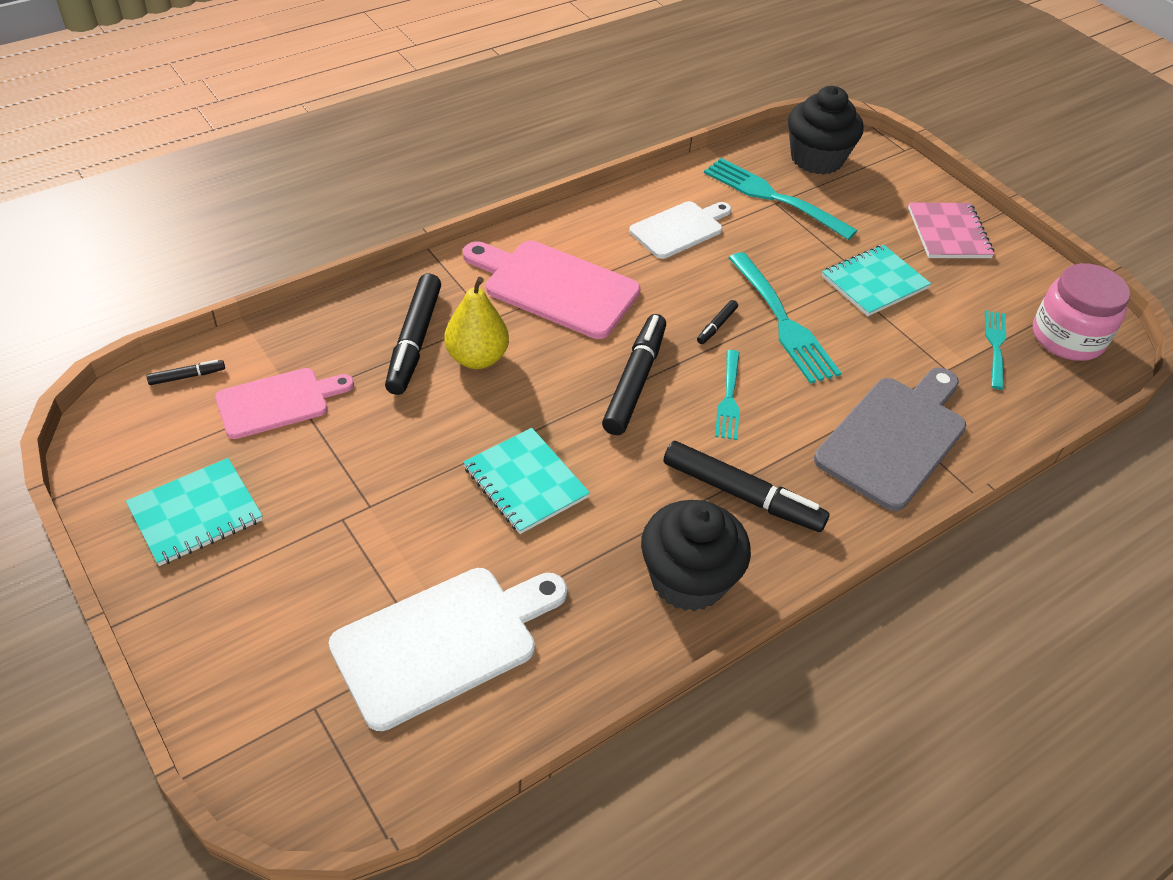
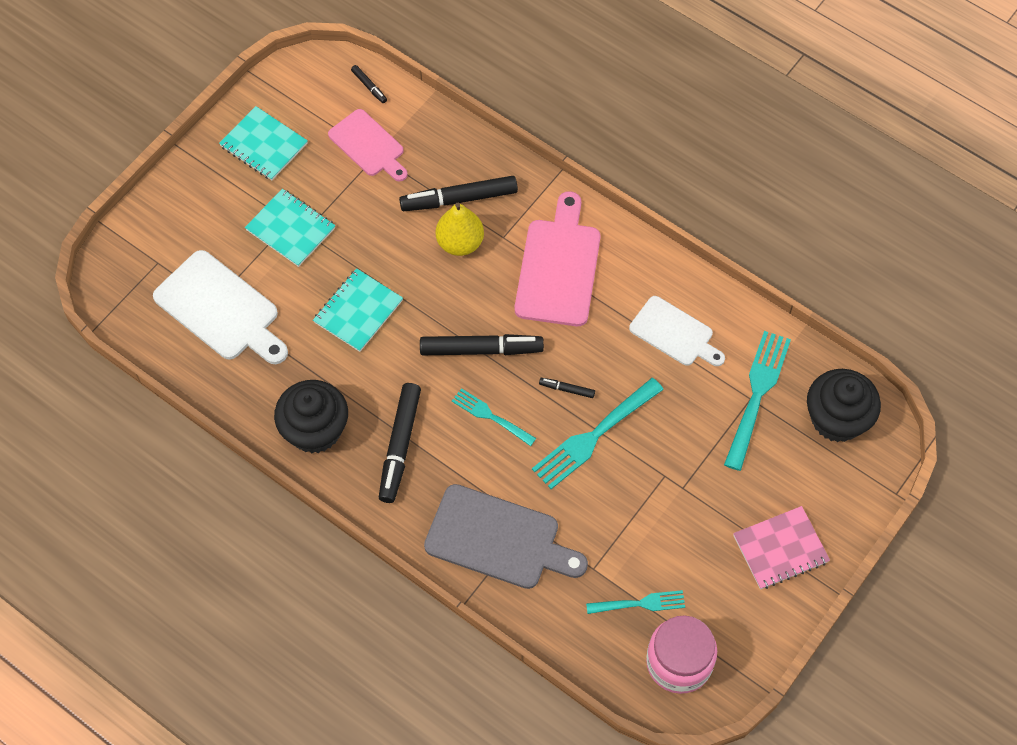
camera: 75 degrees right, 15 degrees up
(728, 398) = (491, 416): turquoise fork -> turquoise fork turned 45 degrees clockwise
(874, 282) = (678, 496): turquoise notebook -> turquoise notebook (291, 229)

